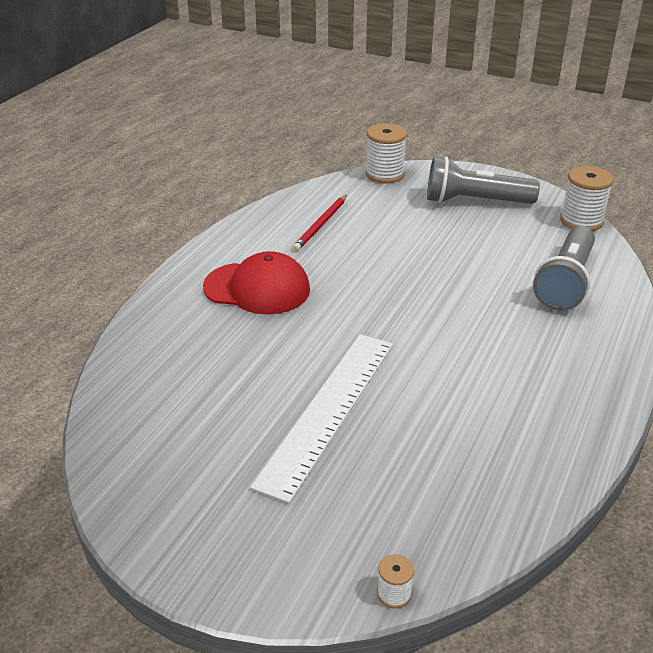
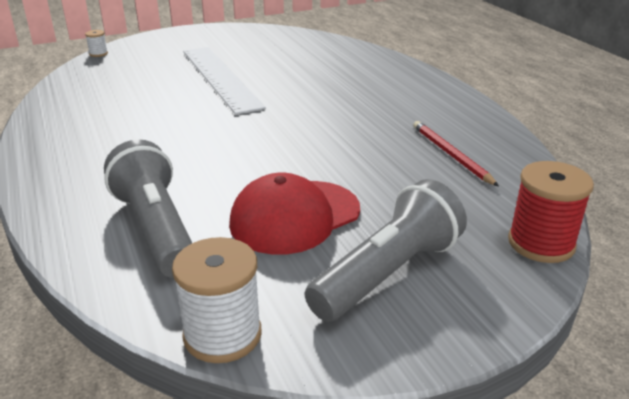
camera: 130 degrees right, 5 degrees down
(257, 288) = (380, 98): red cap -> red cap (295, 217)
(385, 174) = (541, 243): white spool -> red spool

